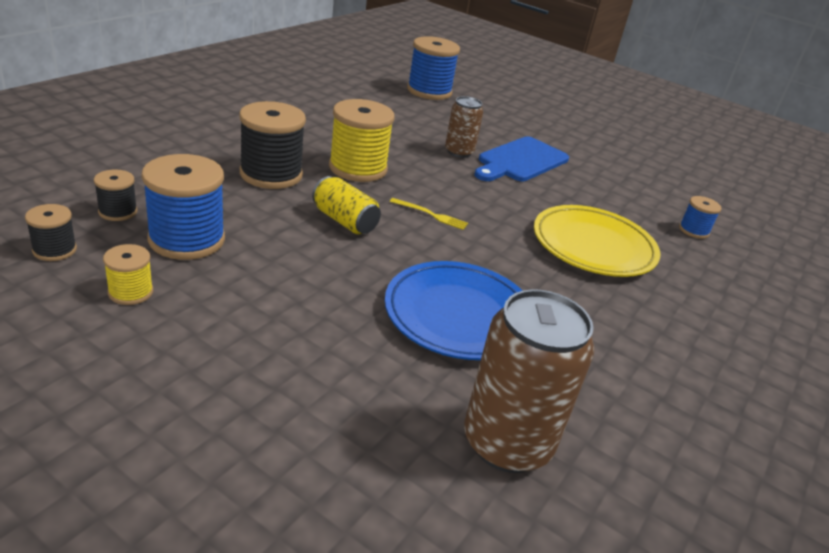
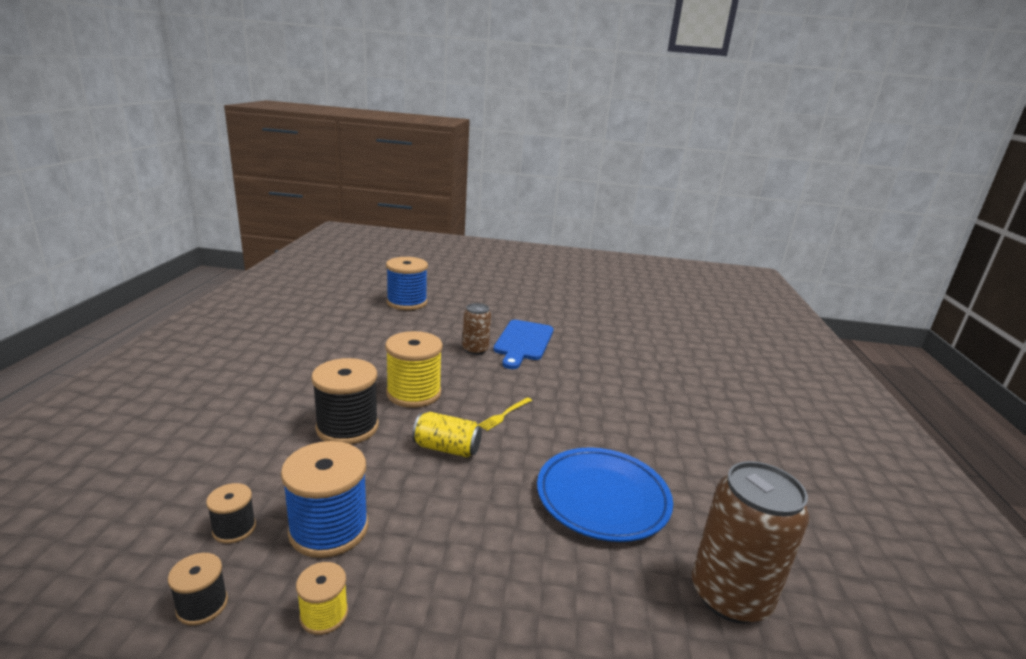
camera: 25 degrees left, 10 degrees down
(431, 215) = (504, 414): yellow fork -> yellow fork turned 135 degrees clockwise
(593, 246) = (630, 396): yellow plate -> none
(693, 230) = (672, 358): blue spool -> none

